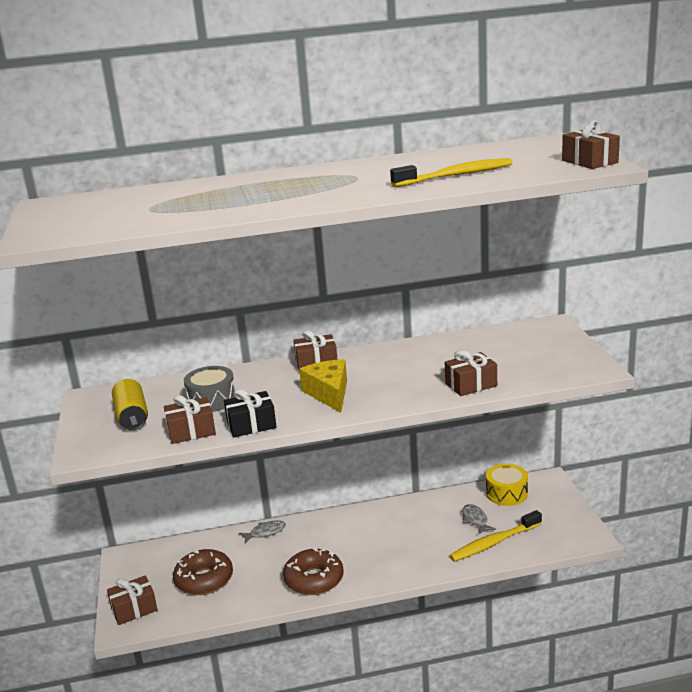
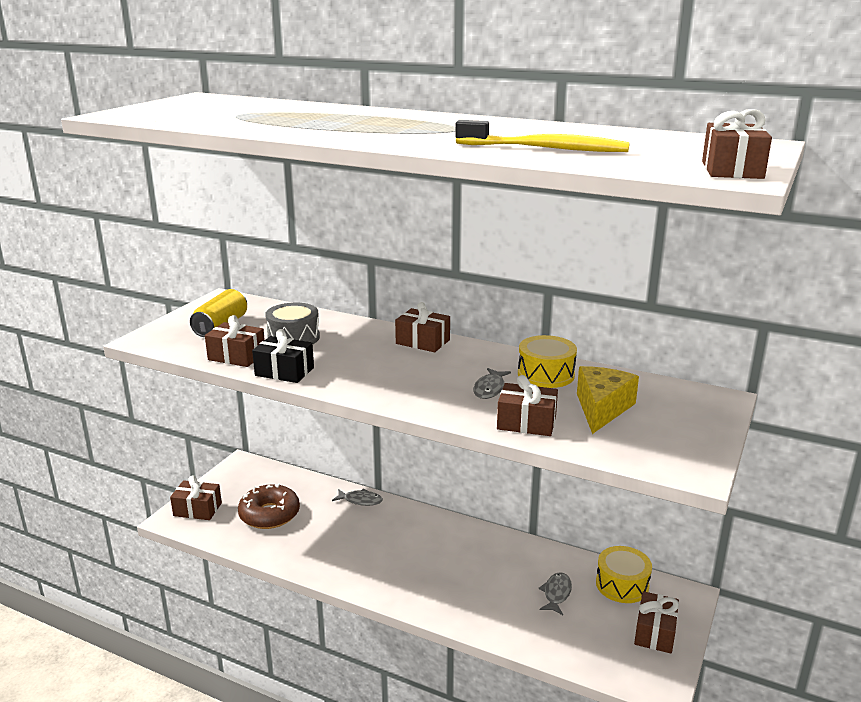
camera: 35 degrees right, 0 degrees up
(314, 579) = (346, 565): brown donut -> none
(329, 393) = (387, 373): yellow cheese -> yellow cheese (601, 408)
(415, 374) = (490, 389): none -> grey fish
(434, 351) = (546, 374): none -> yellow drum
(494, 542) = (547, 628): yellow toothbrush -> none
(555, 510) = (655, 632): none -> brown gift

